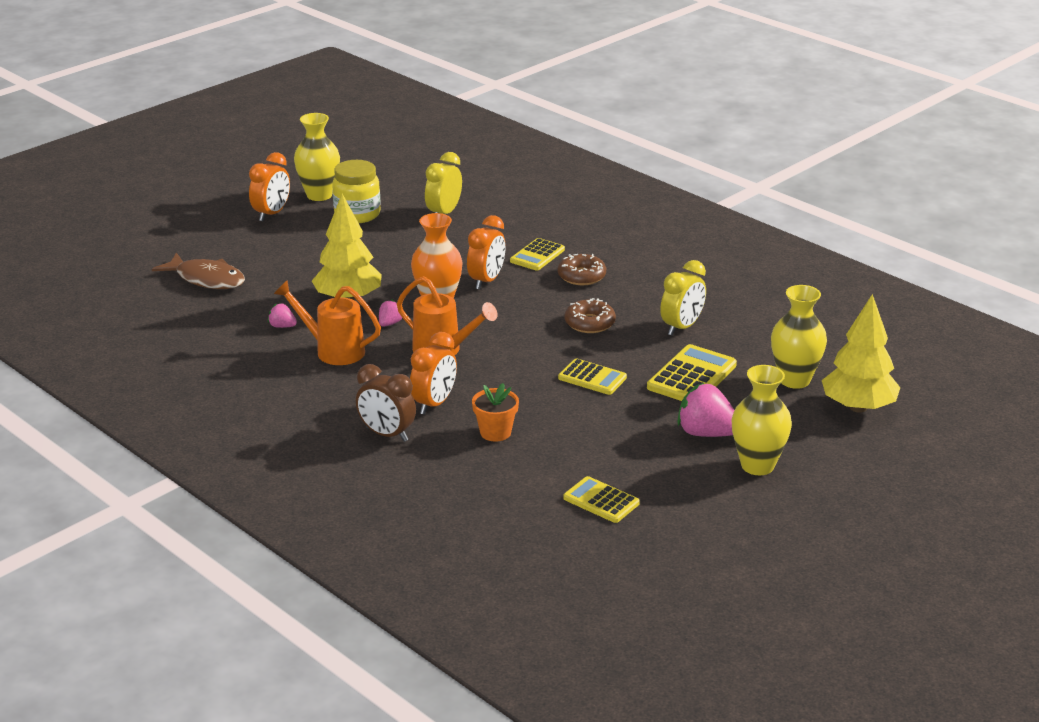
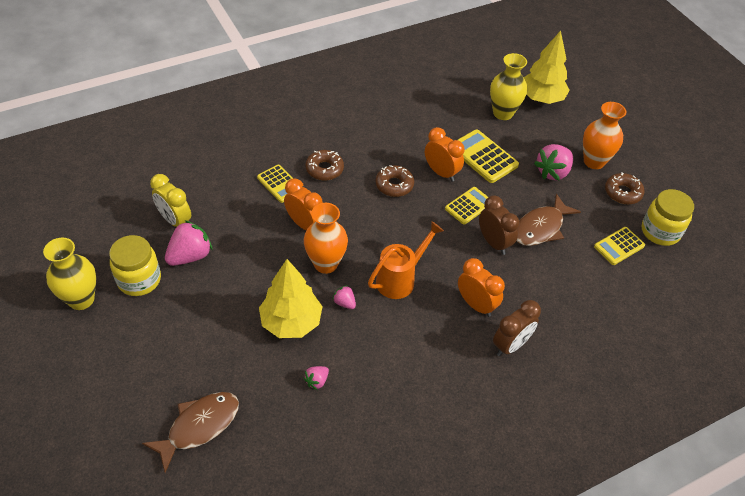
camera: 75 degrees left, 20 degrees up
(272, 214) = (96, 345): orange clock -> orange clock (441, 173)
(334, 351) = (373, 352): orange watering can -> none
(402, 231) = (190, 256): none -> pink strawberry
(495, 432) = (524, 278): orange flower pot -> none
(541, 403) = (494, 243): none -> brown clock
(592, 435) = (541, 228): none -> brown fish
(655, 535) = (660, 232): none -> yellow jar
(682, 327) = (419, 141): yellow clock -> none
(711, 496) = (622, 192): none -> brown donut
(757, 465) = (594, 161): yellow vase -> orange vase

